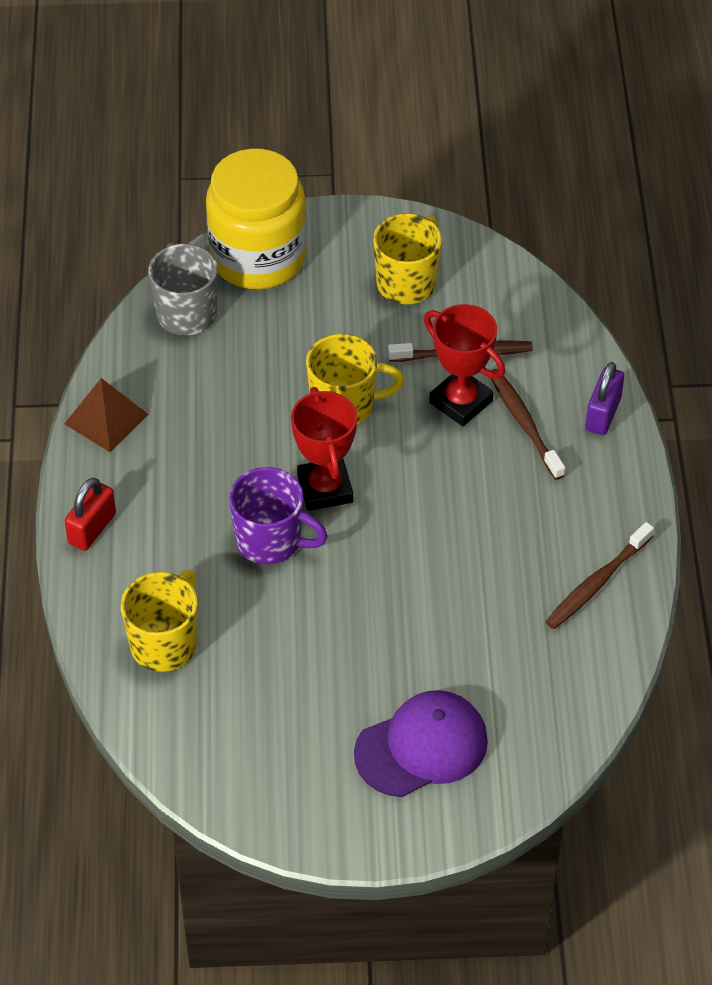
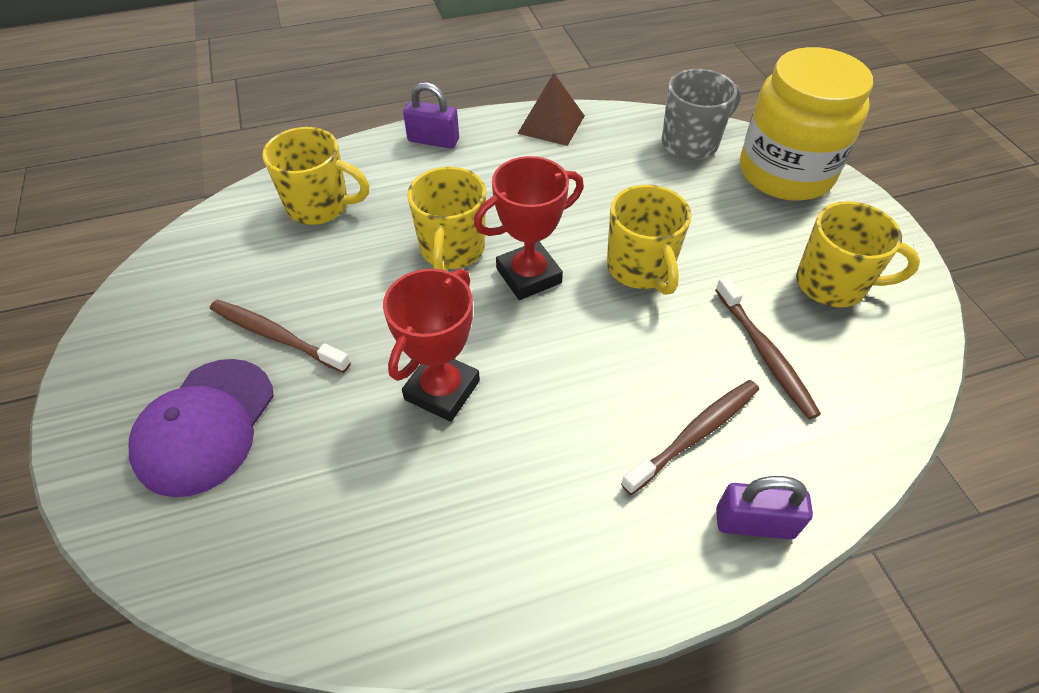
camera: 75 degrees right, 0 degrees up
(92, 528) = (433, 140): red padlock -> purple padlock
(271, 541) = (452, 250): purple mug -> yellow mug
(421, 747) = (205, 426): purple cap -> purple cap turned 60 degrees clockwise
(461, 402) = (695, 365): red trophy -> red trophy (442, 390)
(597, 582) = (473, 572): brown toothbrush -> brown toothbrush (277, 336)

